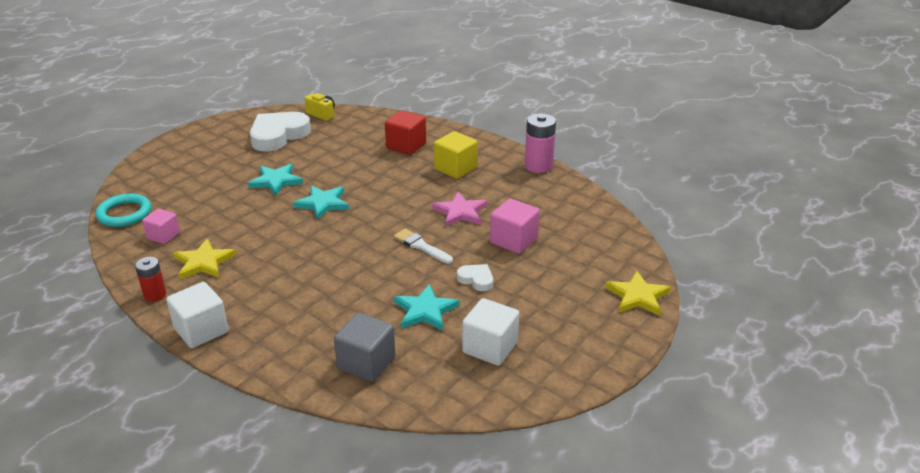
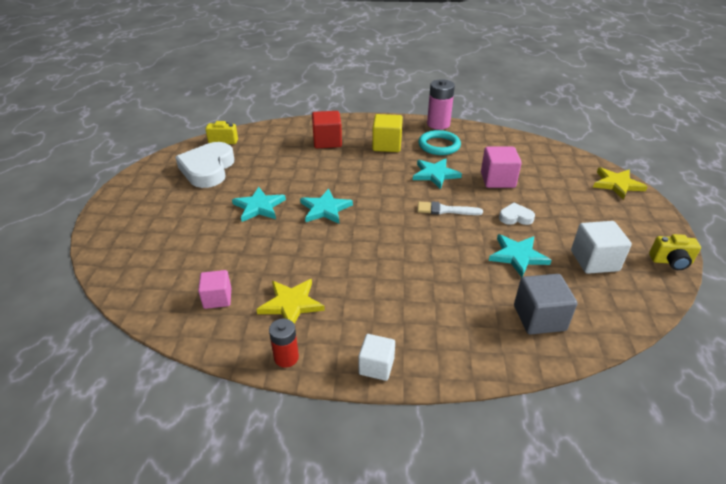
camera: 35 degrees left, 5 degrees up
(124, 213) = (145, 296): turquoise ring -> turquoise ring (439, 145)
(201, 330) = (376, 366): white cube -> white cube, size x0.66
(460, 212) = (435, 174): pink star -> turquoise star
(567, 385) = (671, 262): none -> yellow camera

